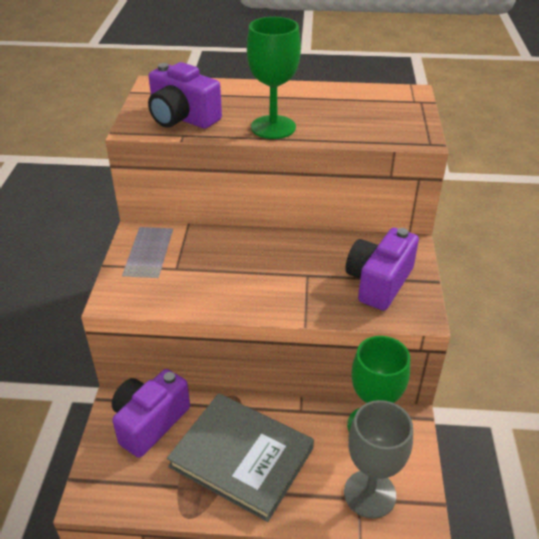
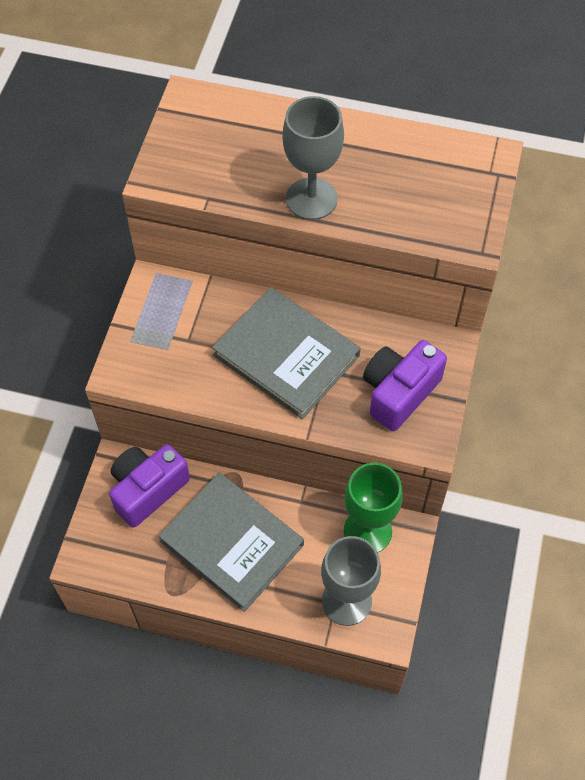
camera: 10 degrees right, 20 degrees up
(182, 118) = (211, 167): purple camera -> none
(269, 268) = (286, 355): none -> grey book
(273, 127) = (311, 199): green goblet -> grey goblet

